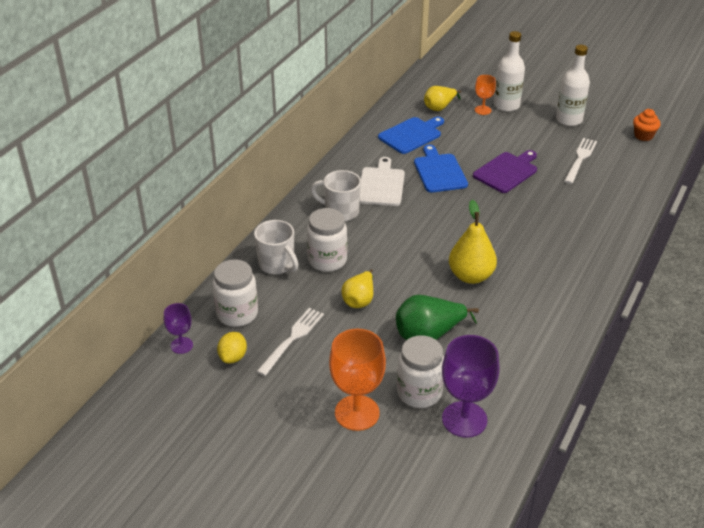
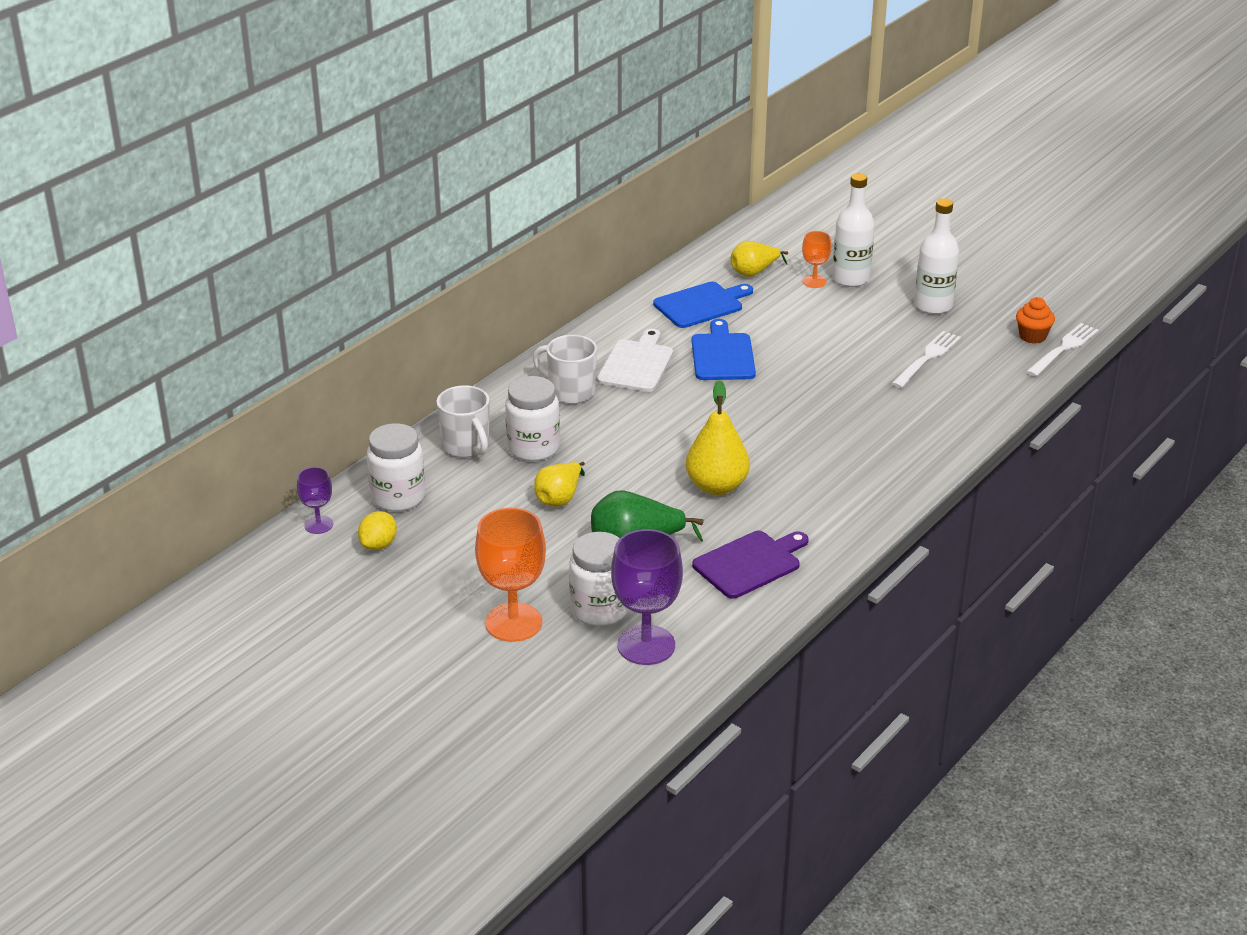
camera: 10 degrees right, 5 degrees down
(292, 339) = (459, 533): white fork -> white fork (1063, 348)
(507, 171) = (816, 364): purple cutting board -> purple cutting board (750, 563)

